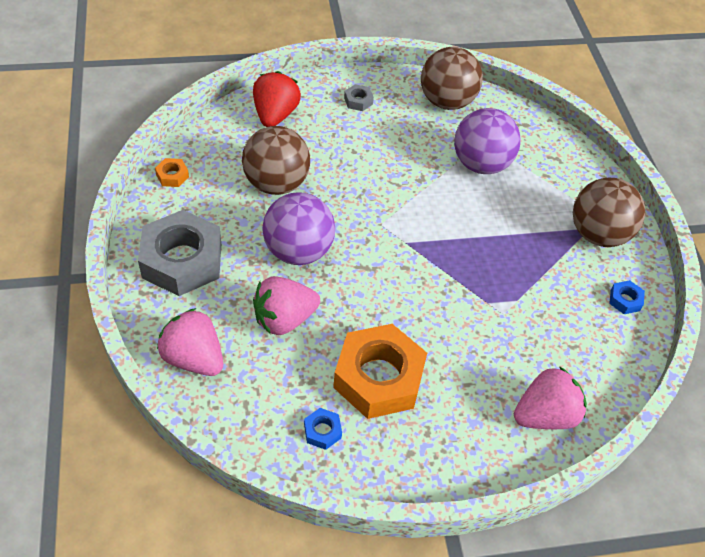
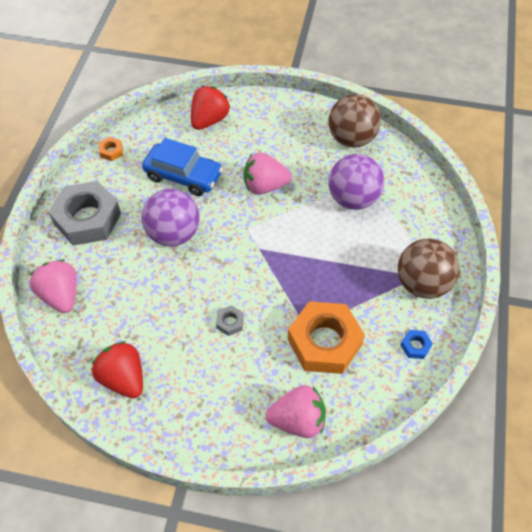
camera: 25 degrees right, 5 degrees up
(276, 183) = (183, 176): brown ball -> blue car
(284, 319) = (138, 284): pink strawberry -> pink strawberry (265, 186)
(322, 431) = (123, 378): blue nut -> red strawberry
(358, 101) = (279, 122): grey nut -> grey nut (230, 322)
(378, 378) = (184, 350): orange nut -> orange nut (324, 342)

